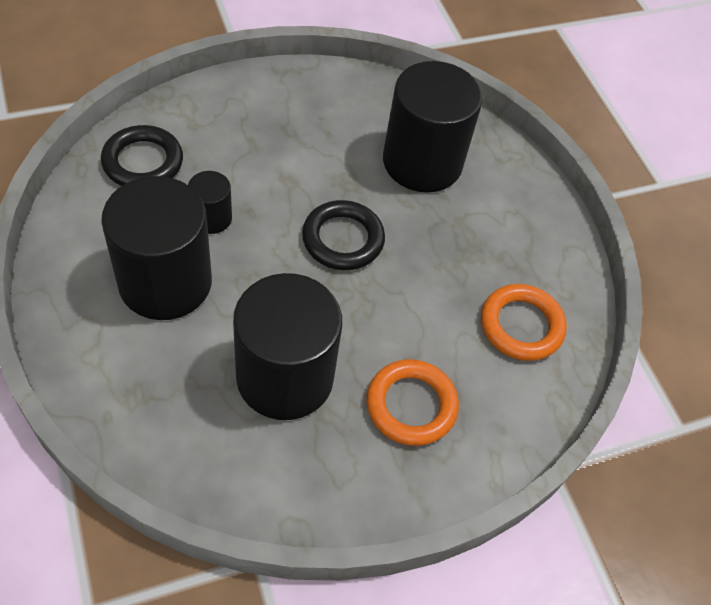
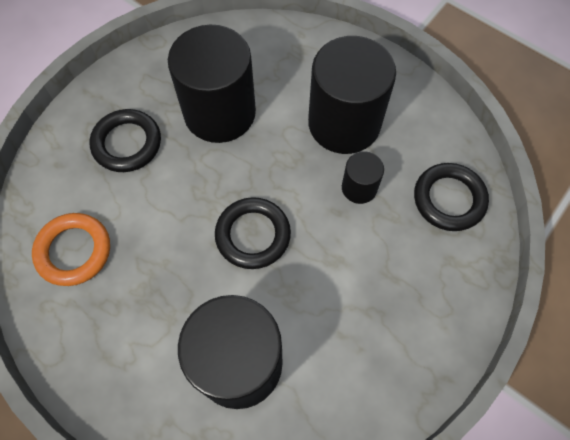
camera: 155 degrees right, 10 degrees up
(411, 405) = (127, 143): orange ring -> black ring

